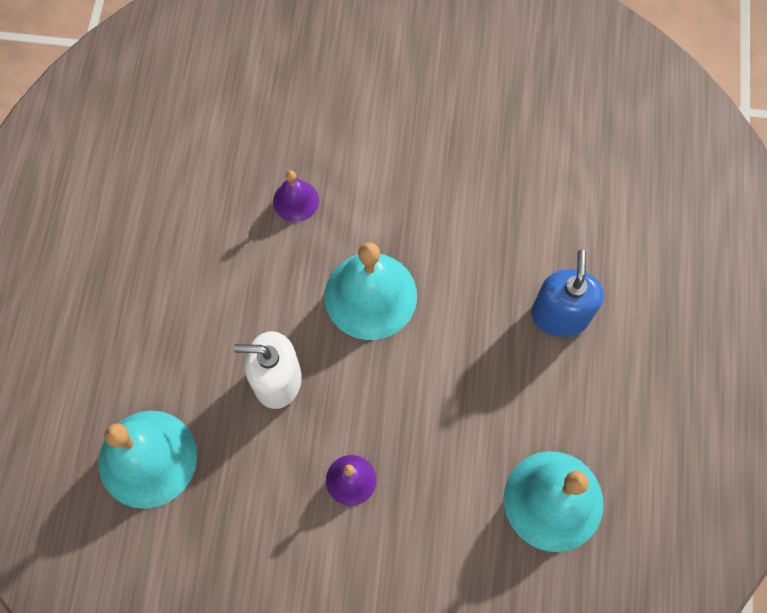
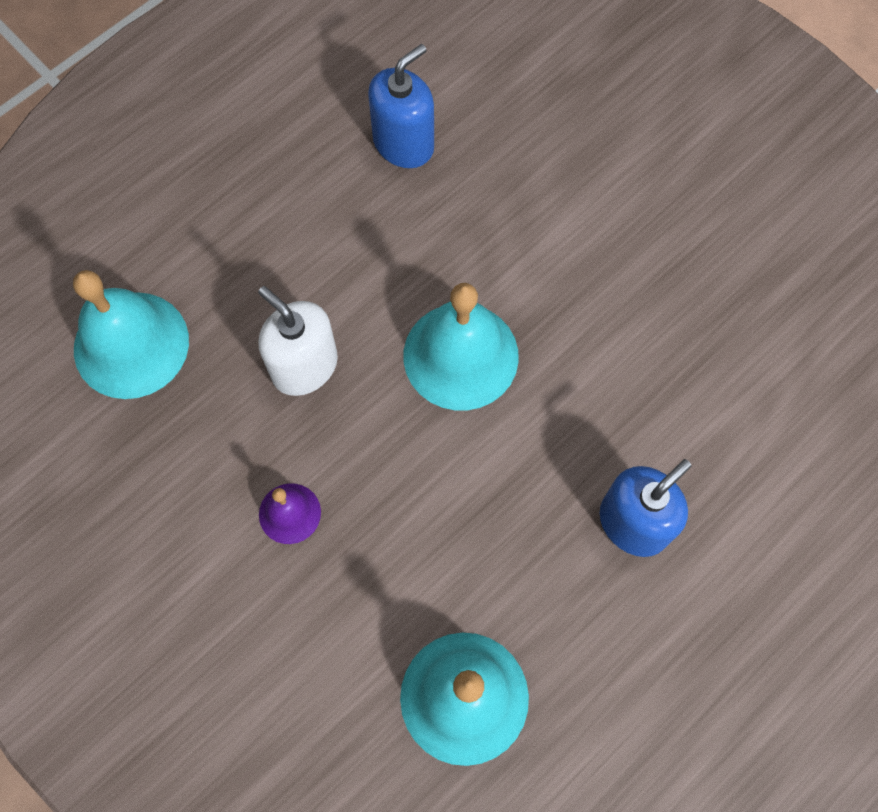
camera: 40 degrees right, 0 degrees up
(214, 187) = (403, 143): none -> blue soap dispenser
(296, 201) = (468, 212): purple bell -> none

